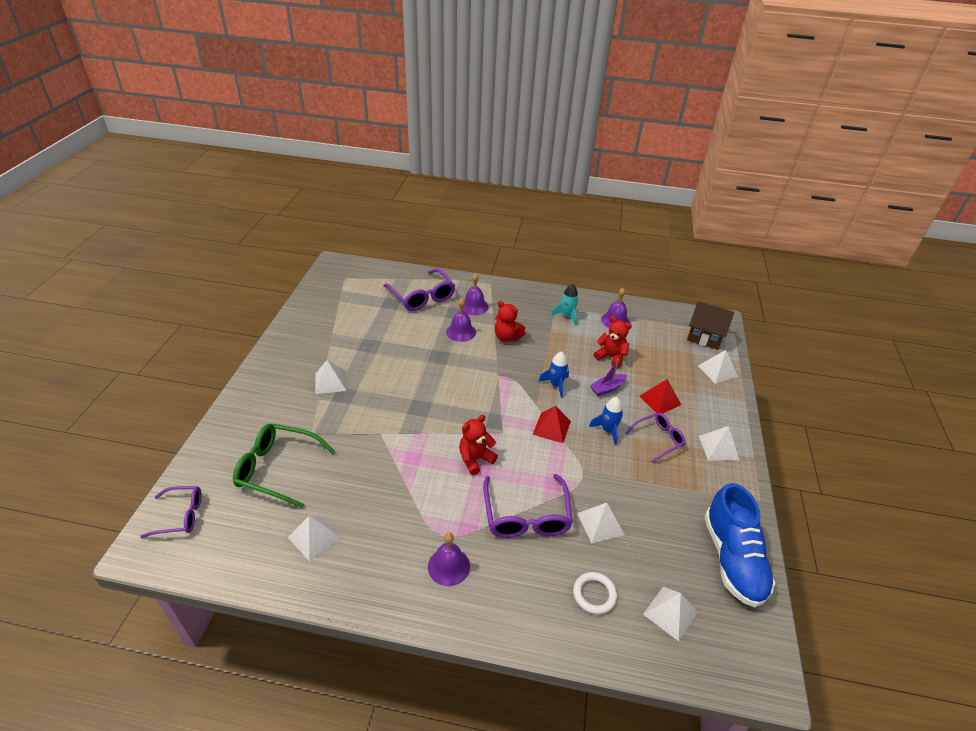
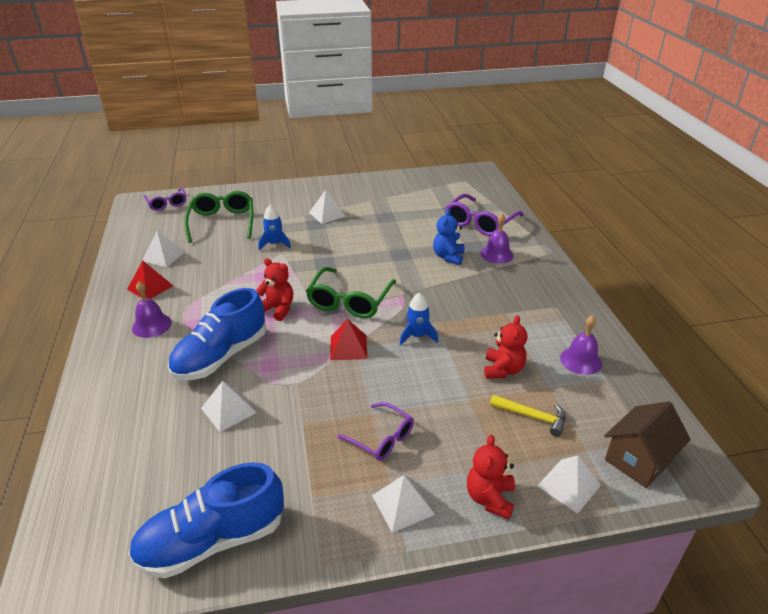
camera: 70 degrees right, 5 degrees down
(461, 332) = (448, 257): purple bell -> blue teddy bear
(489, 408) = (349, 301): none -> green glasses
(507, 337) = (467, 286): red teddy bear -> red teddy bear (490, 498)
(526, 515) = (221, 356): purple glasses -> blue shoe
(567, 316) = (547, 319): turquoise rocket -> none
(594, 594) = (138, 422): white ring -> none
(607, 388) = (442, 377): purple boat -> none
(608, 430) = (370, 391): blue rocket -> blue rocket (274, 244)
(659, 362) = (532, 416): none -> yellow hammer
(660, 400) = (455, 429): red pyramid -> red pyramid (150, 287)
(670, 613) = (125, 487): white pyramid -> none
(704, 337) = (638, 460): brown house -> brown house turned 45 degrees clockwise

